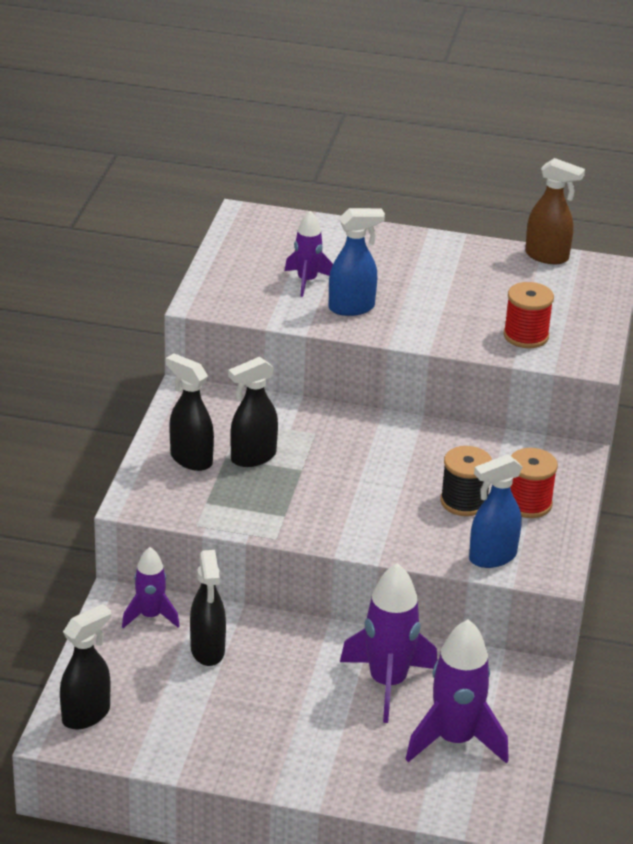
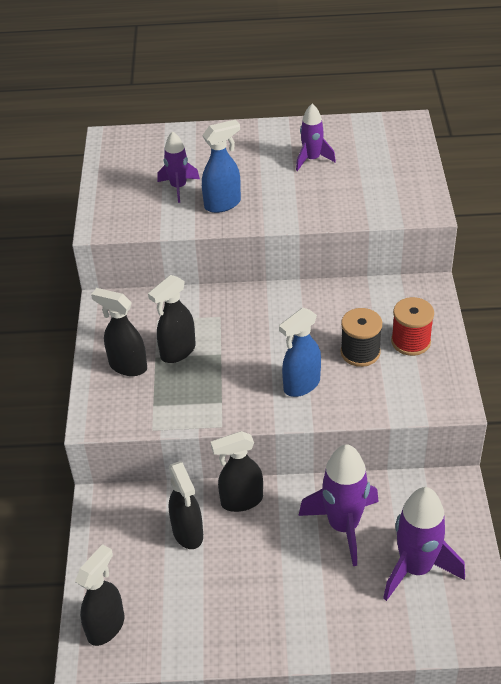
camera: 10 degrees left, 10 degrees up
(150, 616) = (131, 511): purple rocket -> purple rocket (312, 159)
(279, 634) = (241, 501): none -> black spray bottle
(492, 557) = (401, 400): blue spray bottle -> blue spray bottle (301, 385)
(526, 336) = (369, 198): red spool -> none
(547, 256) = (358, 123): brown spray bottle -> none

